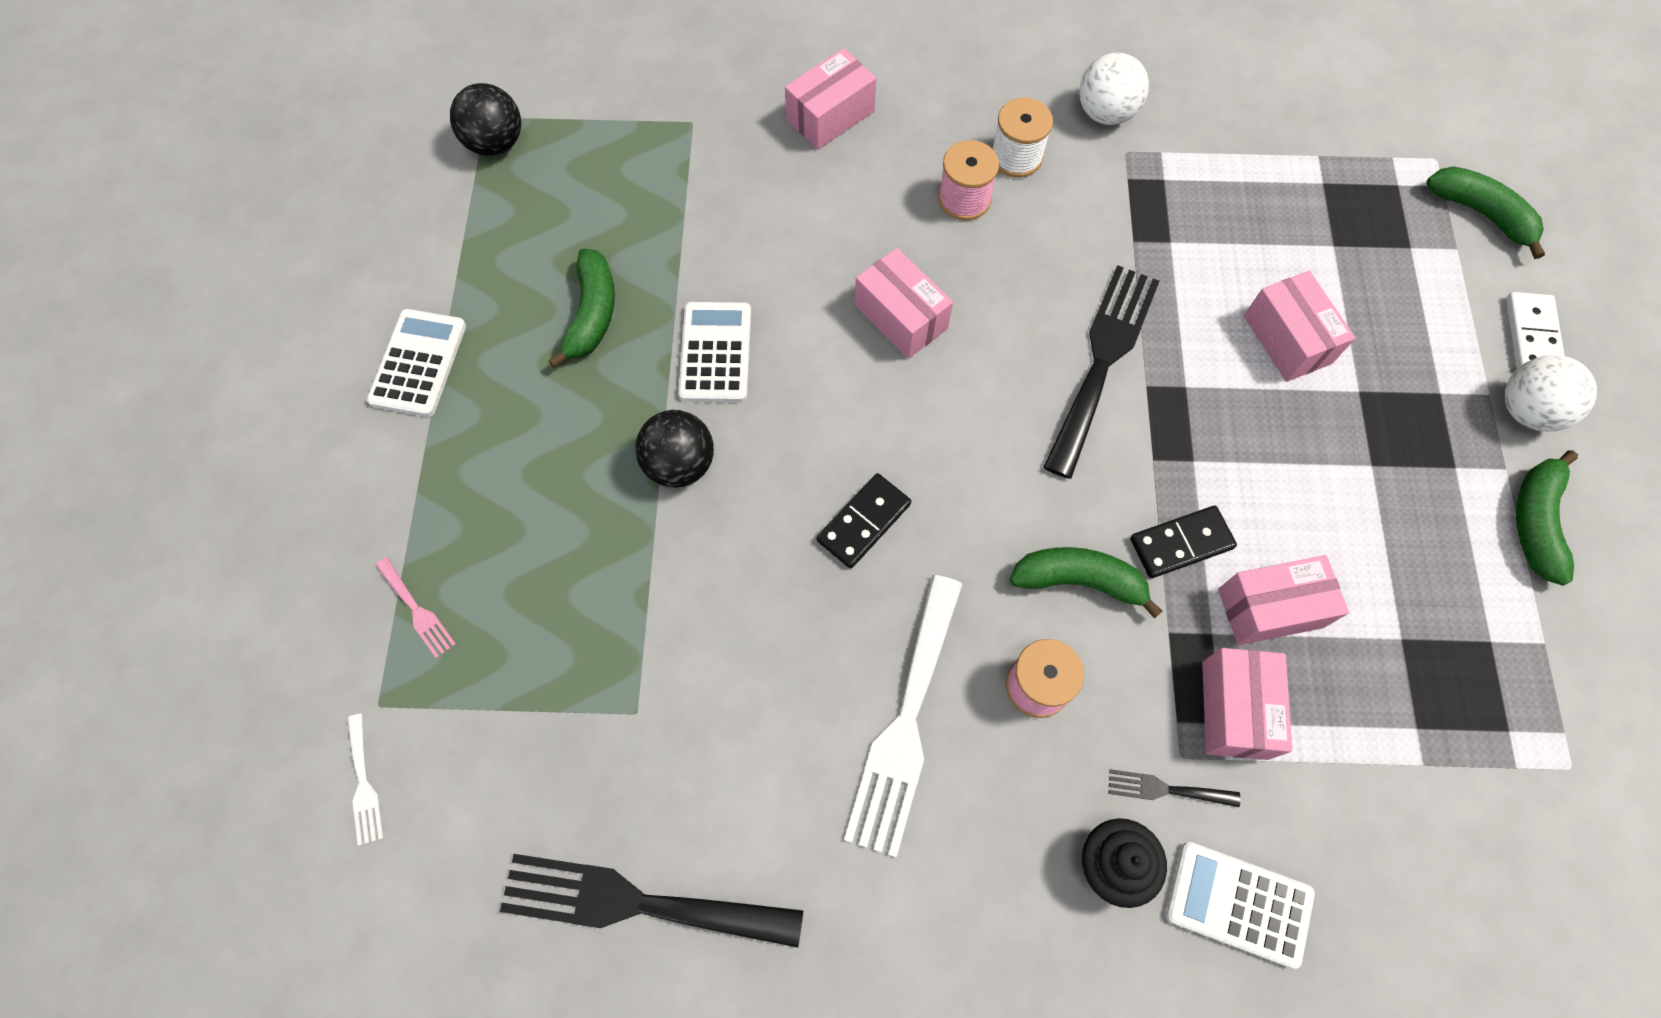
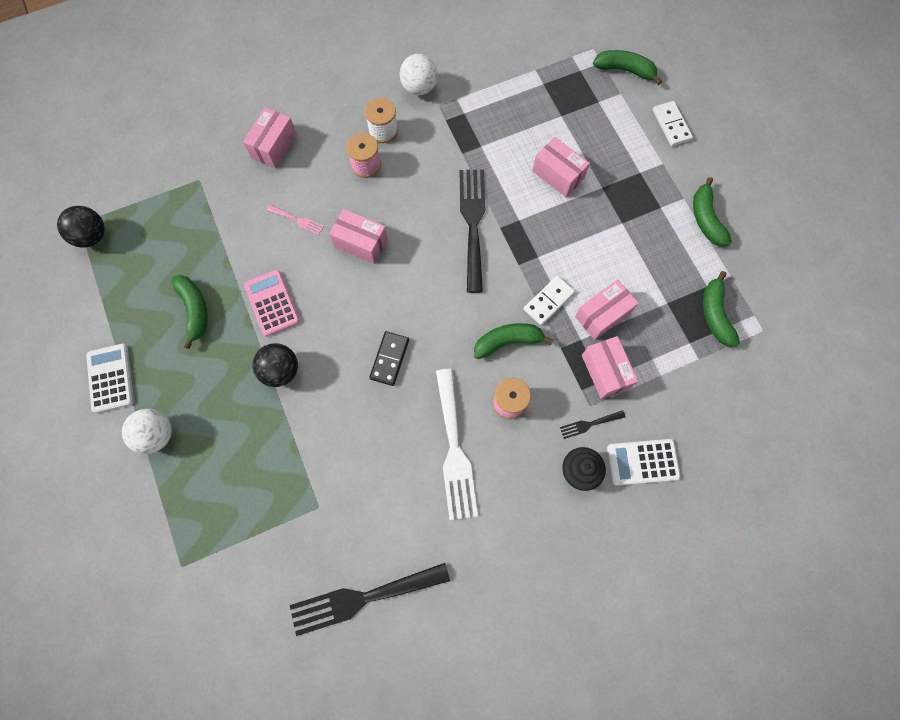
camera: 25 degrees left, 5 degrees up
(364, 784) = (194, 609): white fork -> none
(417, 611) = (177, 509): pink fork -> pink fork (298, 220)
(715, 353) = (272, 303): white calculator -> pink calculator
(1181, 543) = (548, 301): black domino -> white domino
(1486, 698) = (715, 314): none -> green banana
(1526, 410) = (682, 164): white ball -> white ball (157, 434)

